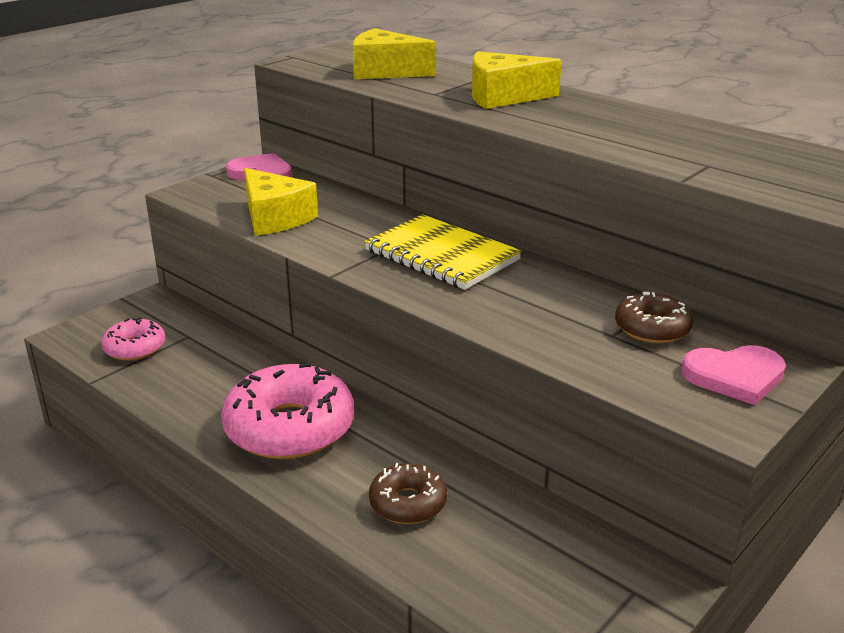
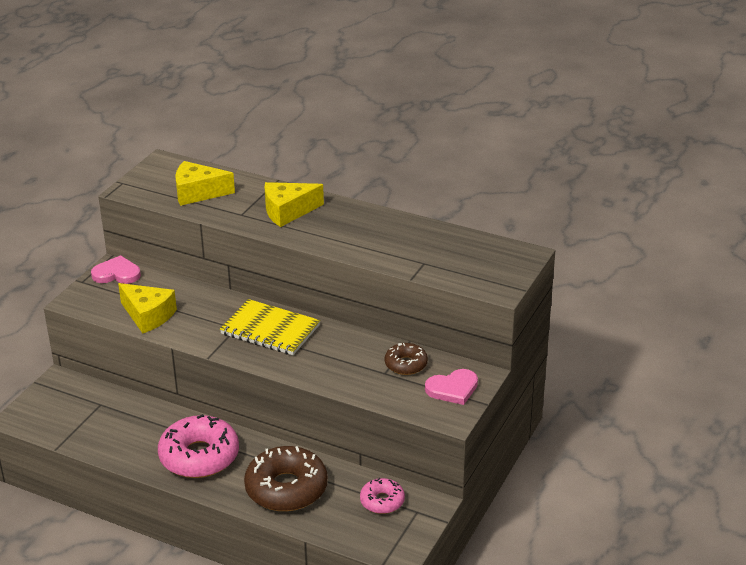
camera: 15 degrees left, 5 degrees up
(135, 348) = (69, 420): pink donut -> pink donut (382, 501)
(408, 503) = (286, 488): brown donut -> brown donut, size x1.87

